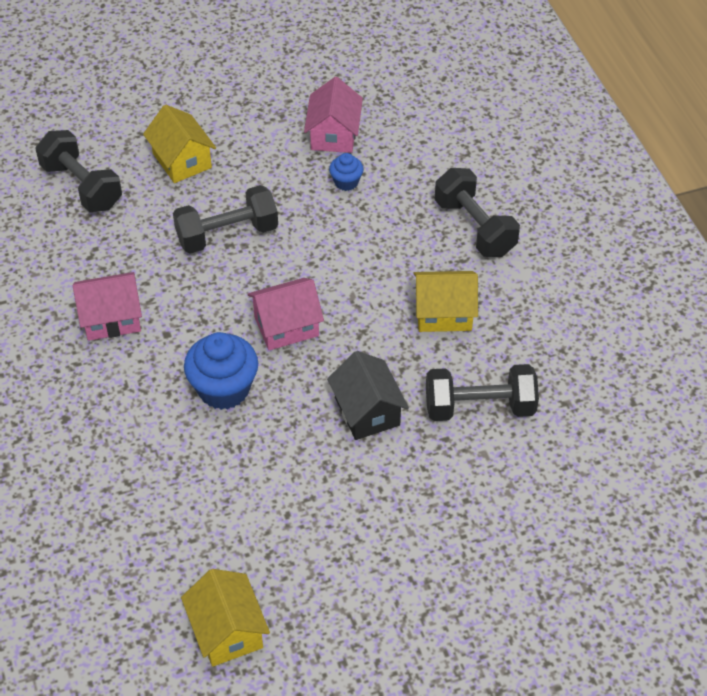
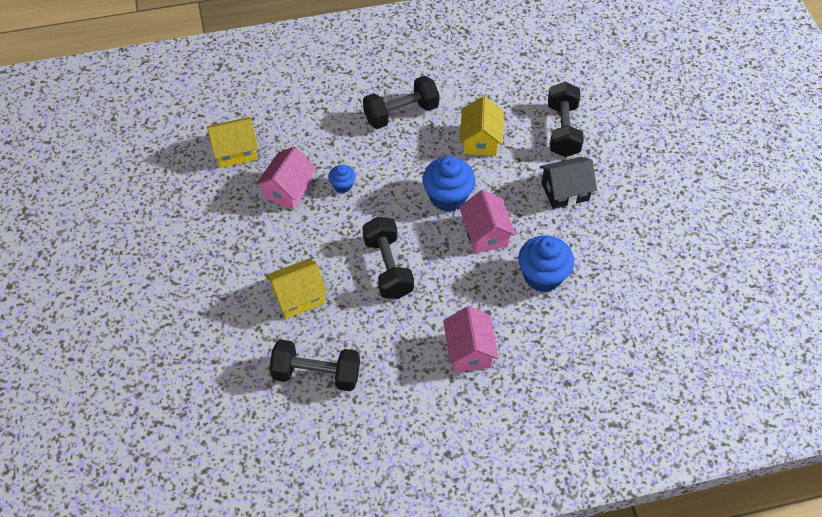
camera: 85 degrees left, 5 degrees up
(82, 186) = (316, 374): black dumbbell -> black dumbbell turned 45 degrees clockwise
(227, 631) = (741, 282): yellow house -> yellow house (235, 151)
(334, 135) = (288, 189): pink house -> pink house turned 75 degrees counterclockwise
(341, 284) = (447, 197): none -> blue cupcake

